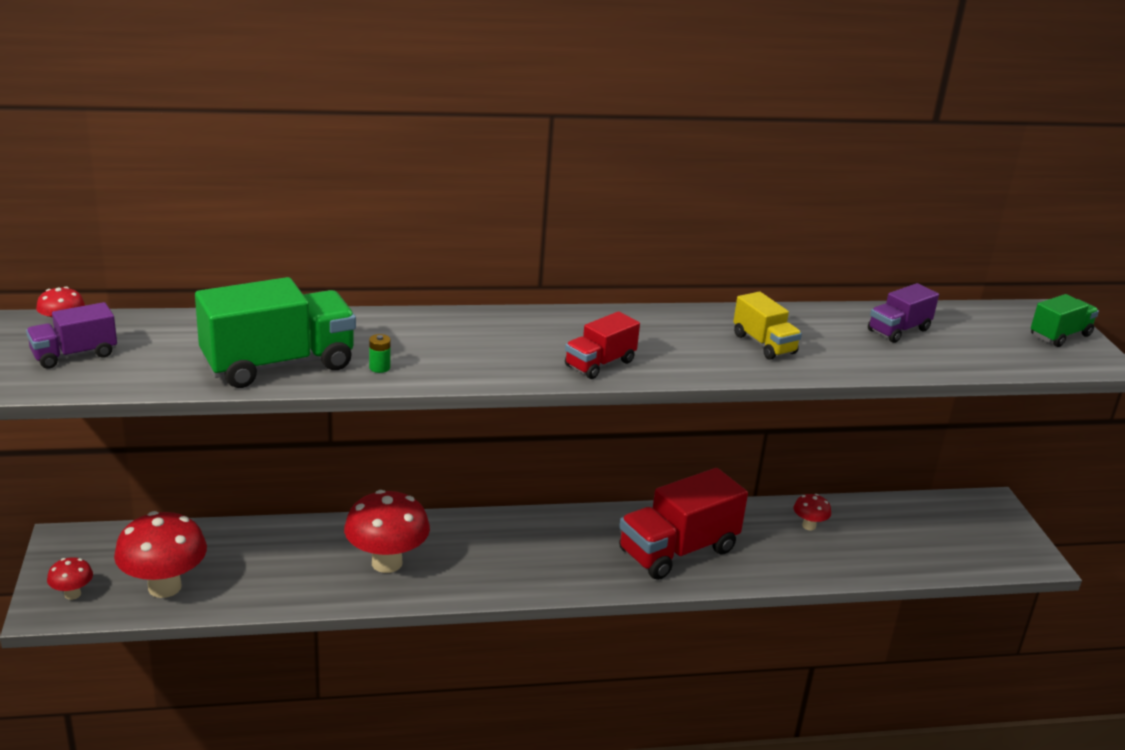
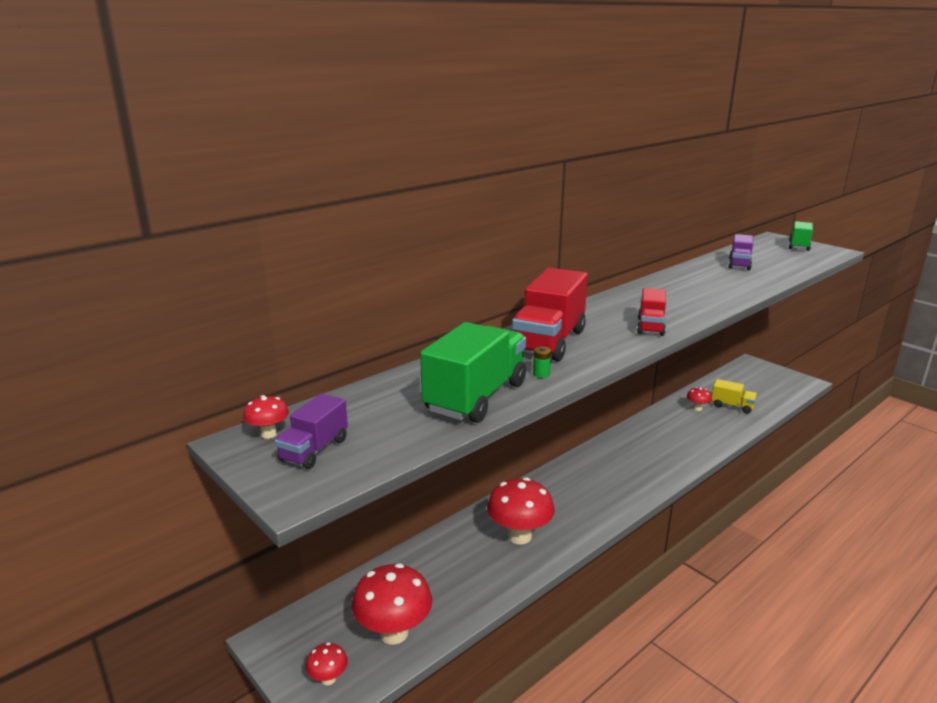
camera: 30 degrees left, 5 degrees down
(678, 551) = (660, 450): red truck -> red truck (549, 342)
(764, 344) = (701, 289): yellow truck -> yellow truck (732, 406)

